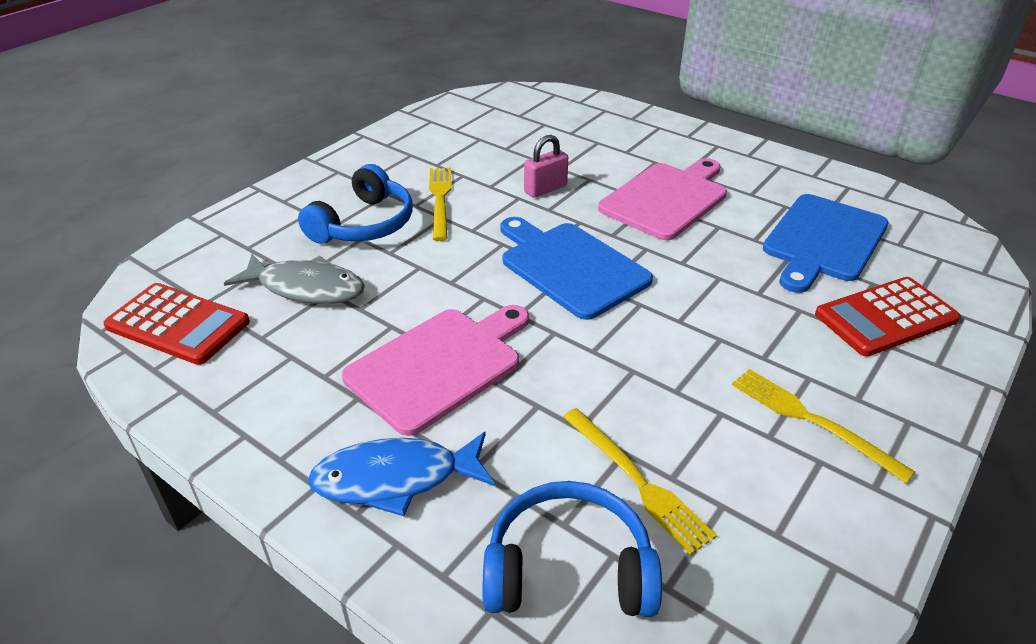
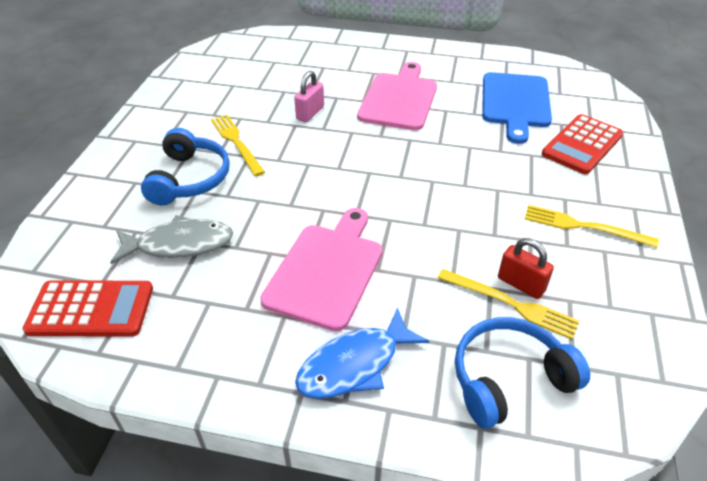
camera: 25 degrees left, 5 degrees up
(570, 267) = (368, 168): blue cutting board -> none
(668, 462) = (521, 284): none -> red padlock

